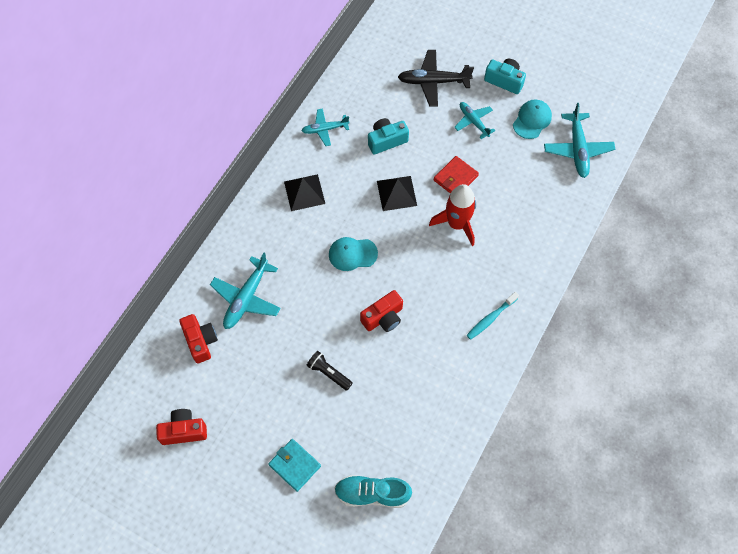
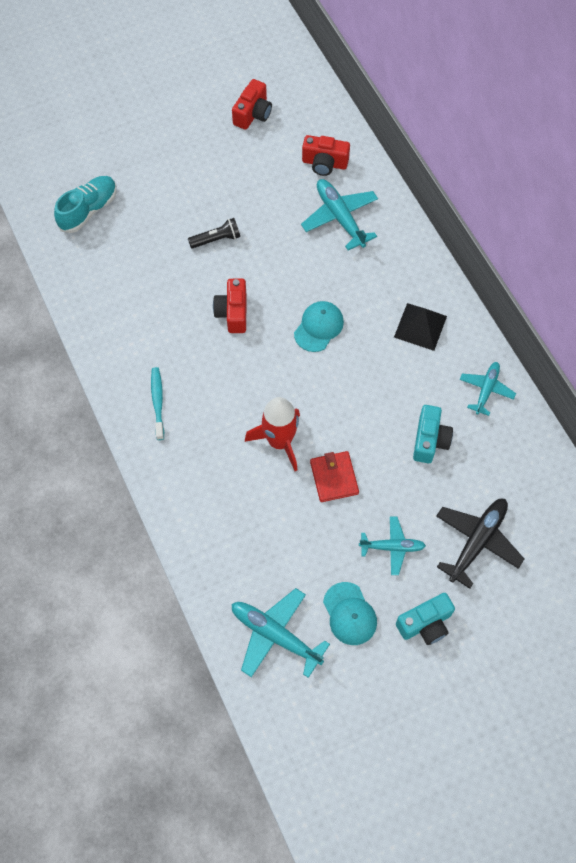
camera: 125 degrees right, 0 degrees up
(294, 465) = (159, 171): turquoise wallet -> none
(396, 193) = (357, 409): black pyramid -> none

